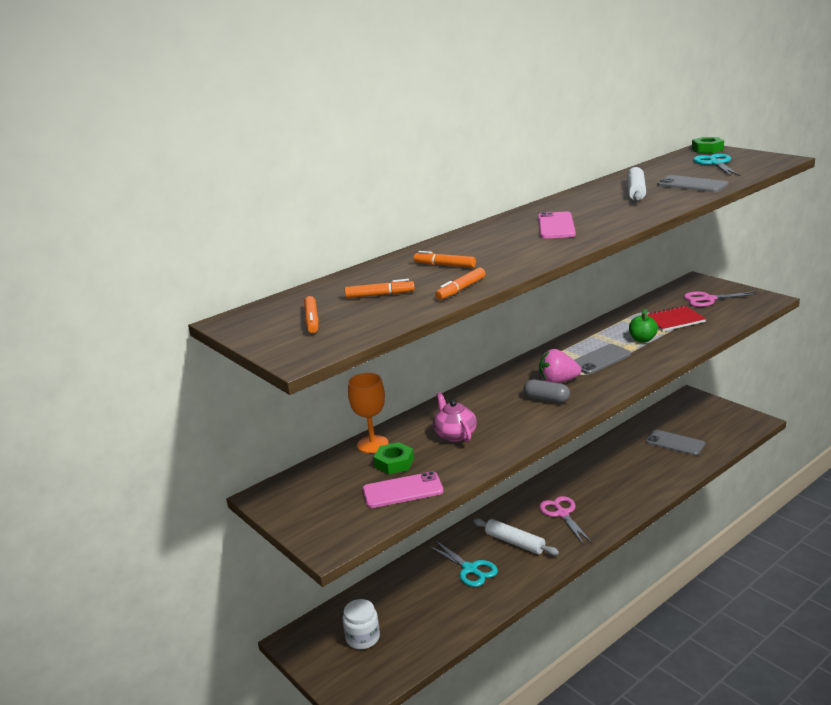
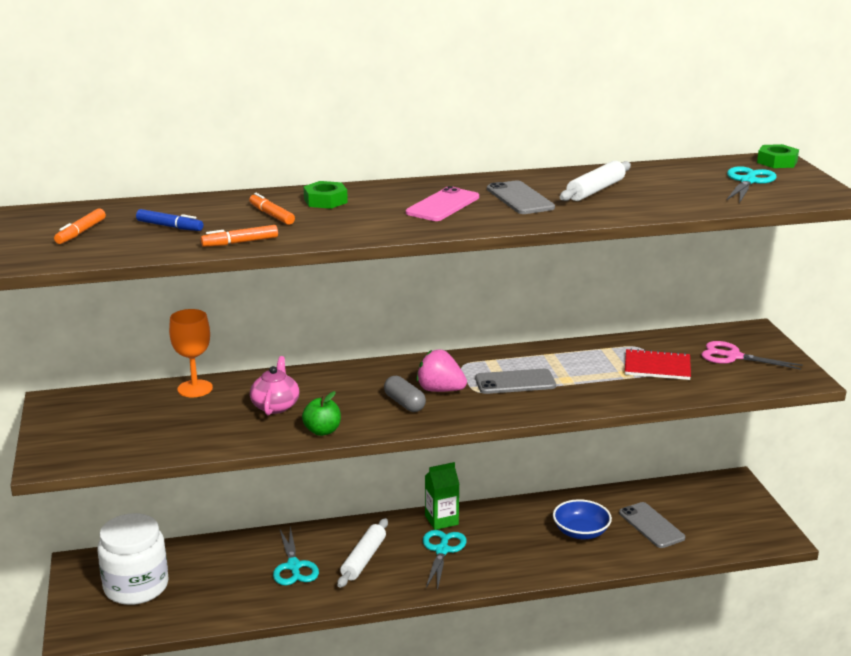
camera: 25 degrees right, 0 degrees up
(363, 638) = (136, 586): white jar -> white jar, size x1.72
(380, 295) = (170, 226): orange marker -> blue marker
(394, 463) = (190, 412): green nut -> green nut (325, 201)
(402, 491) = (164, 439): pink phone -> none
(515, 542) = (364, 559): white rolling pin -> white rolling pin turned 45 degrees clockwise
(537, 493) = (441, 520): none -> green carton
(562, 513) = (442, 550): pink scissors -> turquoise scissors
(637, 464) = (581, 532): none -> blue bowl
(642, 339) = (591, 376): green apple -> green apple (322, 431)
(692, 185) = (668, 199): grey phone -> grey phone (520, 198)

